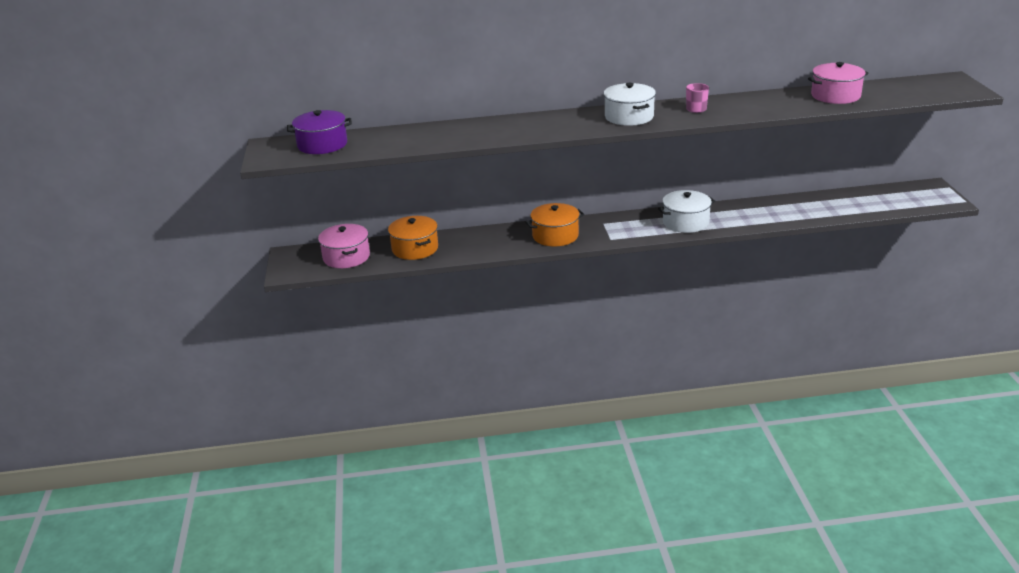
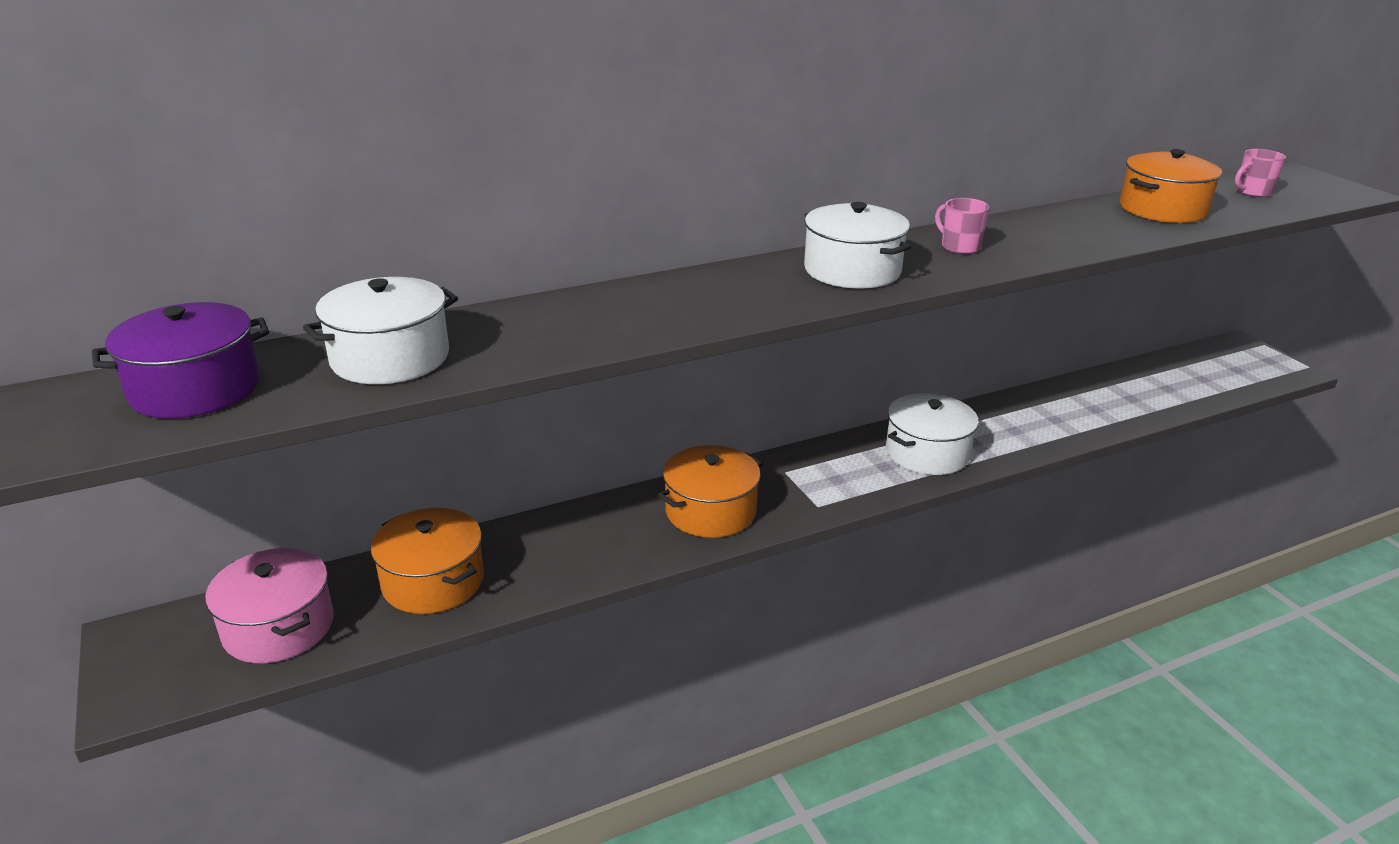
camera: 20 degrees left, 0 degrees up
(399, 139) = (390, 358): none -> white pot
(835, 95) = (1162, 209): pink pot -> orange pot
(906, 89) = (1252, 192): none -> pink mug

